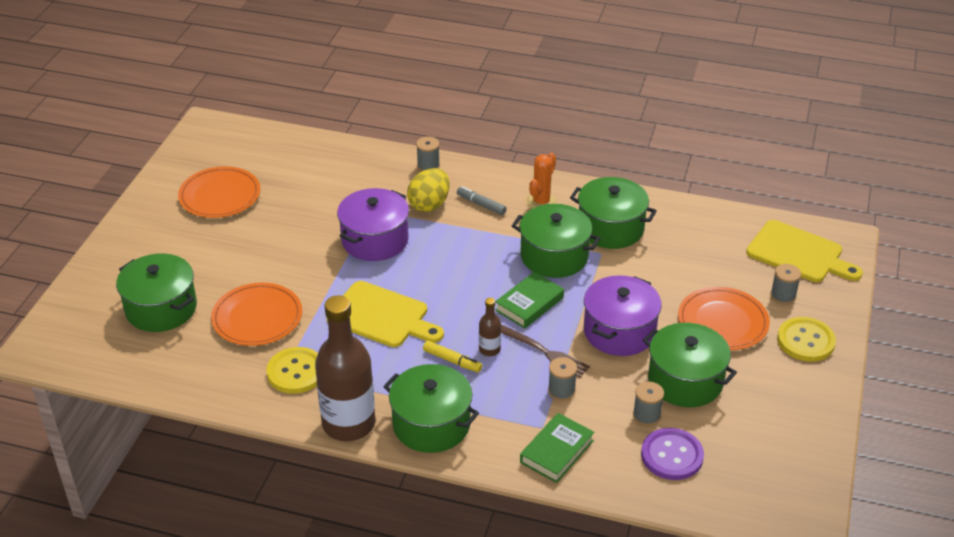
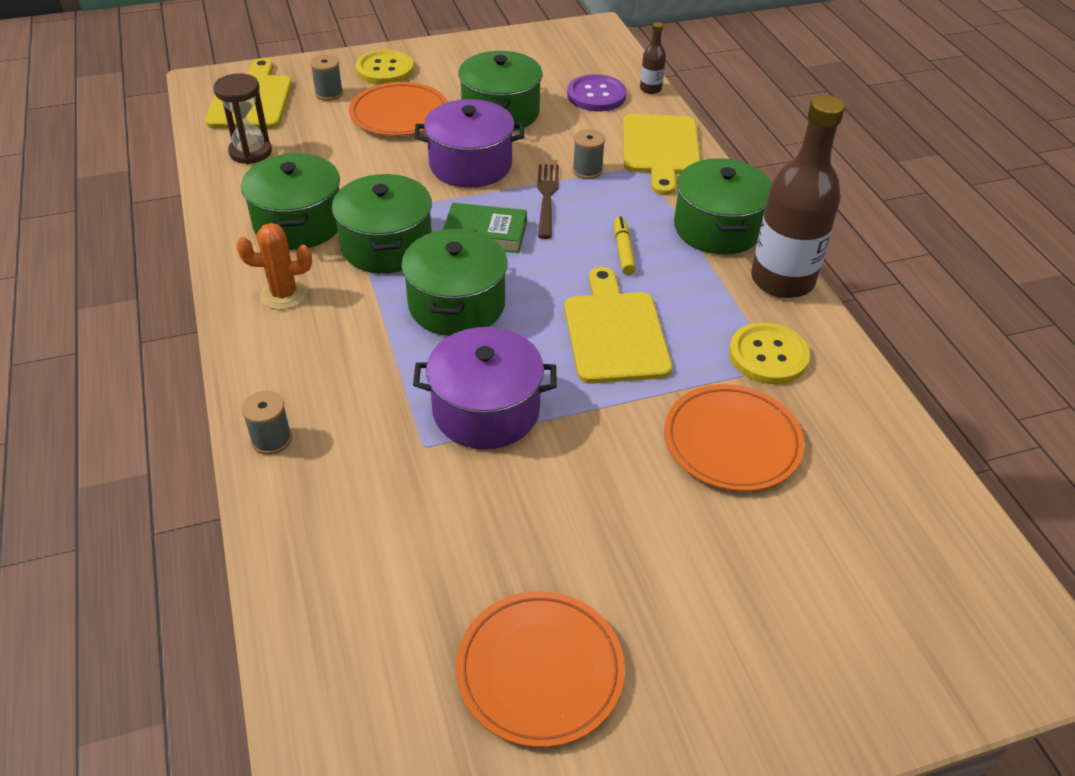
camera: 125 degrees left, 5 degrees up
(161, 308) = (825, 558): green pot -> green pot (456, 304)
(429, 204) = (366, 394): yellow egg -> none
(481, 205) = (329, 344): grey marker -> none
(489, 349) = (581, 233): brown bottle -> brown bottle (650, 89)
(557, 451) = (660, 149): green book -> yellow cutting board
(646, 416) = (565, 119): grey spool -> none
(718, 233) = (250, 152): none -> brown hourglass

